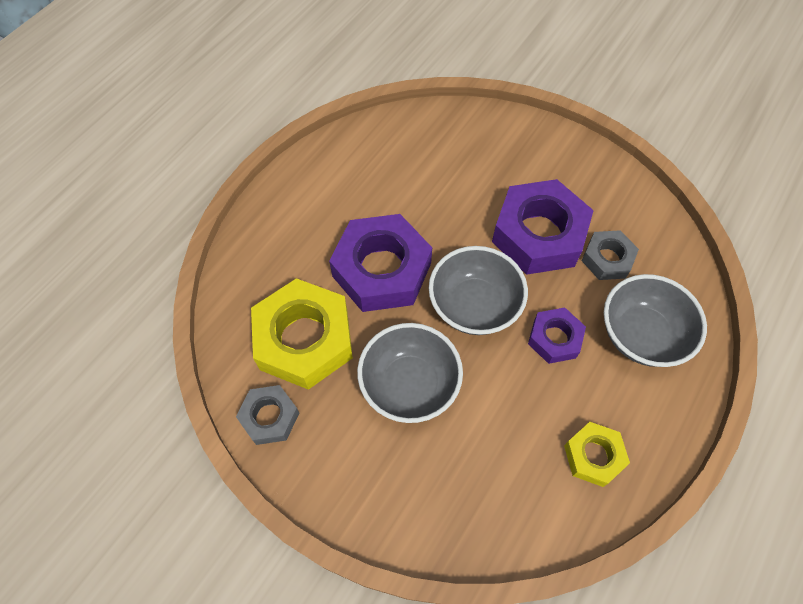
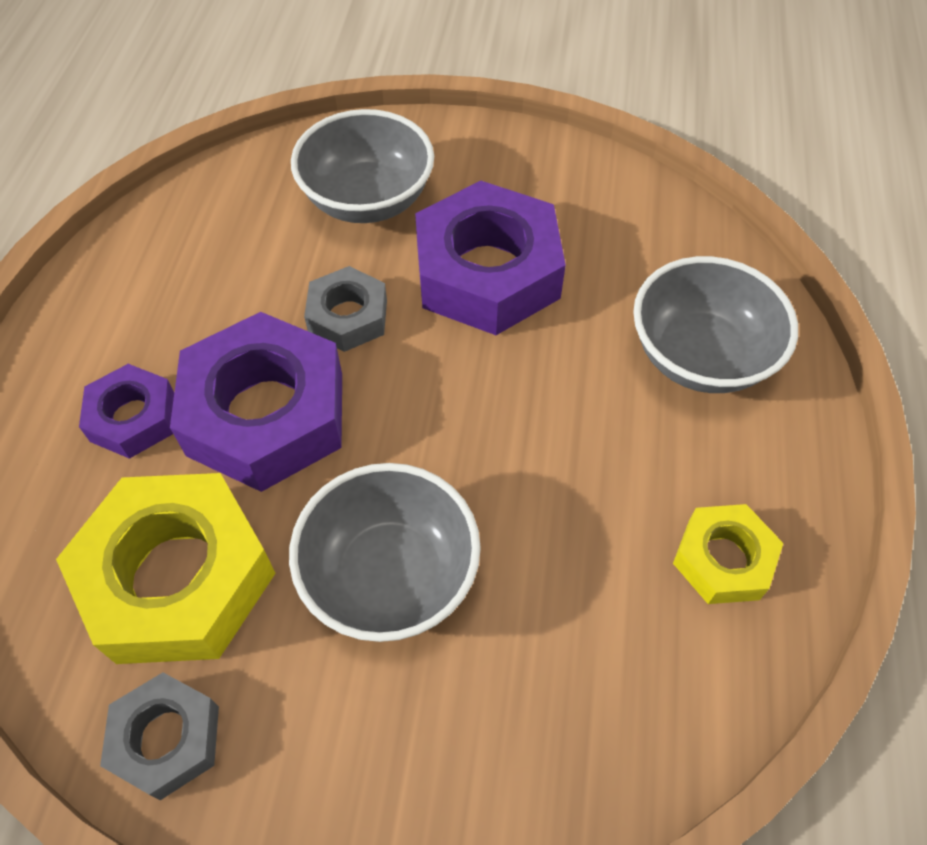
camera: 25 degrees left, 5 degrees down
(474, 305) = (438, 410): grey bowl -> grey bowl (367, 199)
(554, 338) = (582, 411): purple nut -> purple nut (133, 418)
(607, 259) = (601, 270): grey nut -> grey nut (348, 316)

